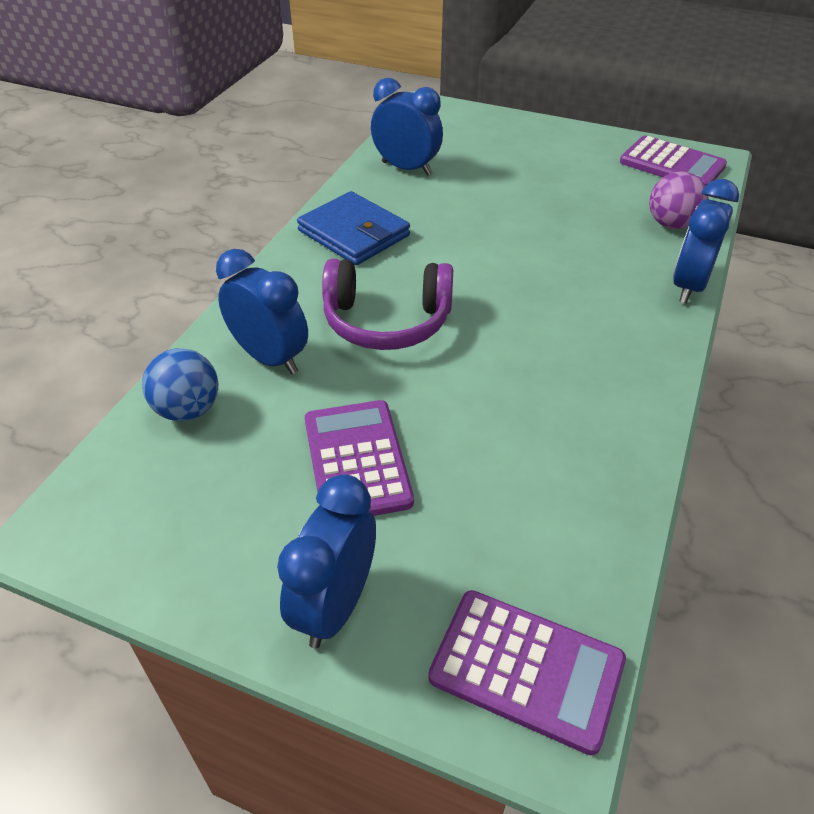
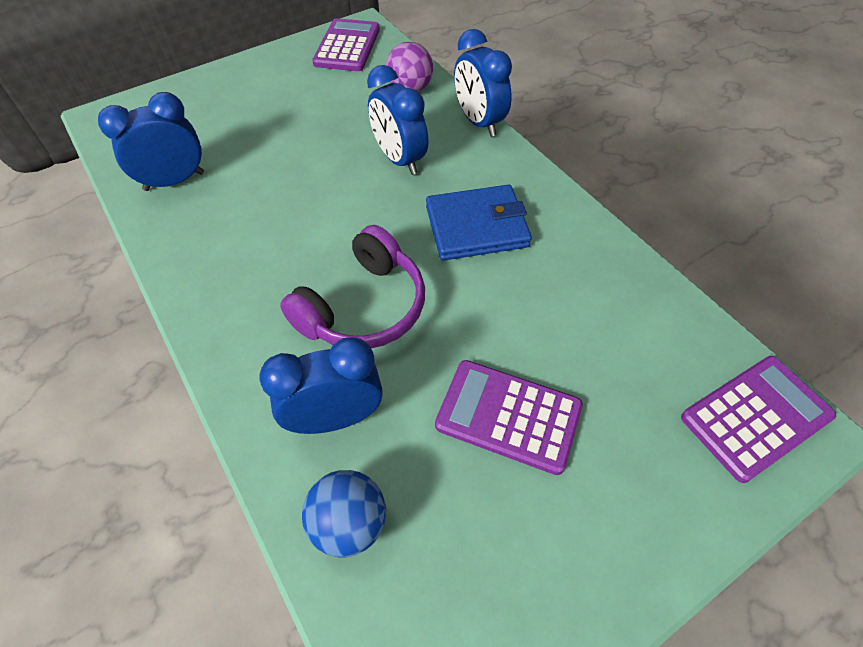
camera: 55 degrees left, 10 degrees up
(335, 605) = (647, 511): blue clock -> blue clock (399, 160)
(354, 233) = (225, 266): blue wallet -> blue wallet (476, 226)
(672, 164) = (347, 46): purple calculator -> purple calculator turned 60 degrees counterclockwise

